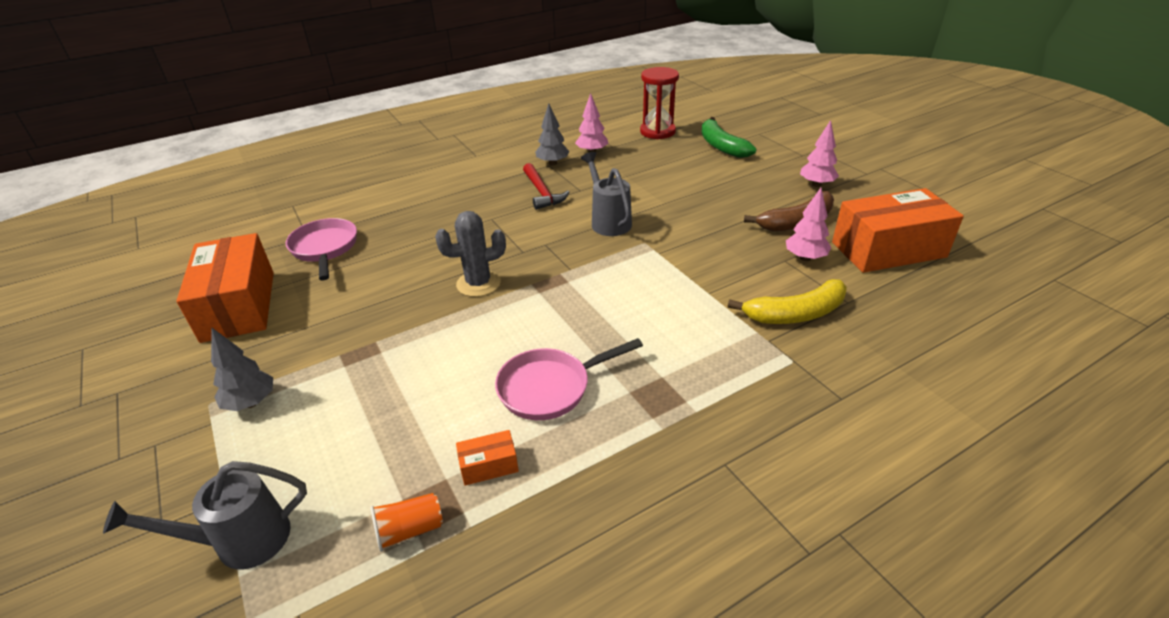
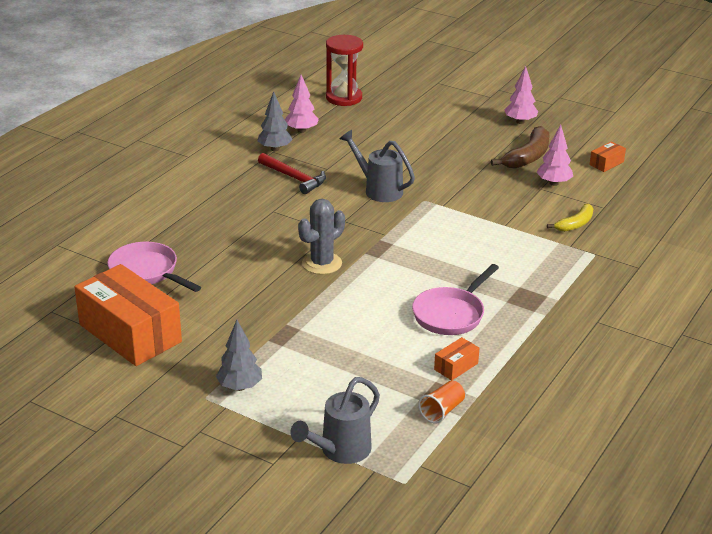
camera: 30 degrees left, 5 degrees down
(721, 146) = (414, 101): green banana -> none
(795, 314) = (575, 224): yellow banana -> yellow banana, size x0.63
(888, 250) = (606, 163): orange box -> orange box, size x0.41

